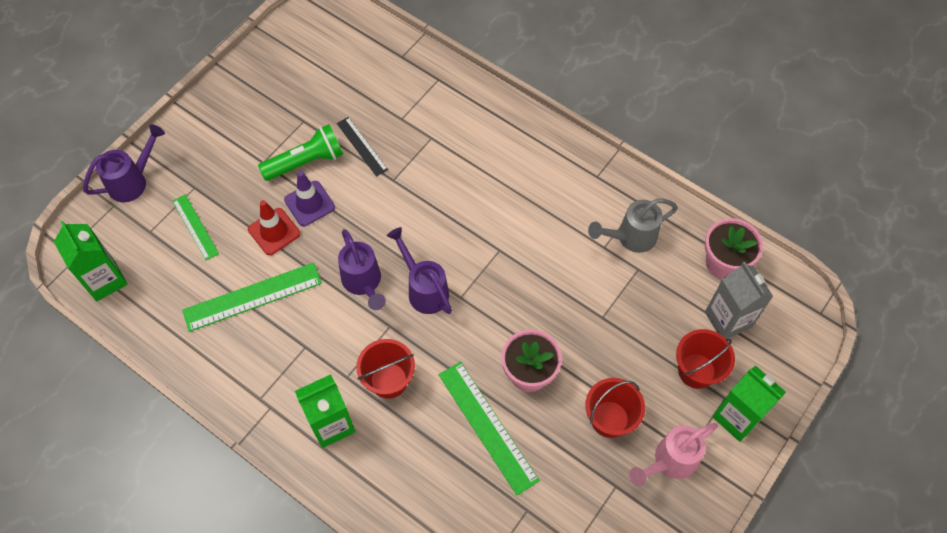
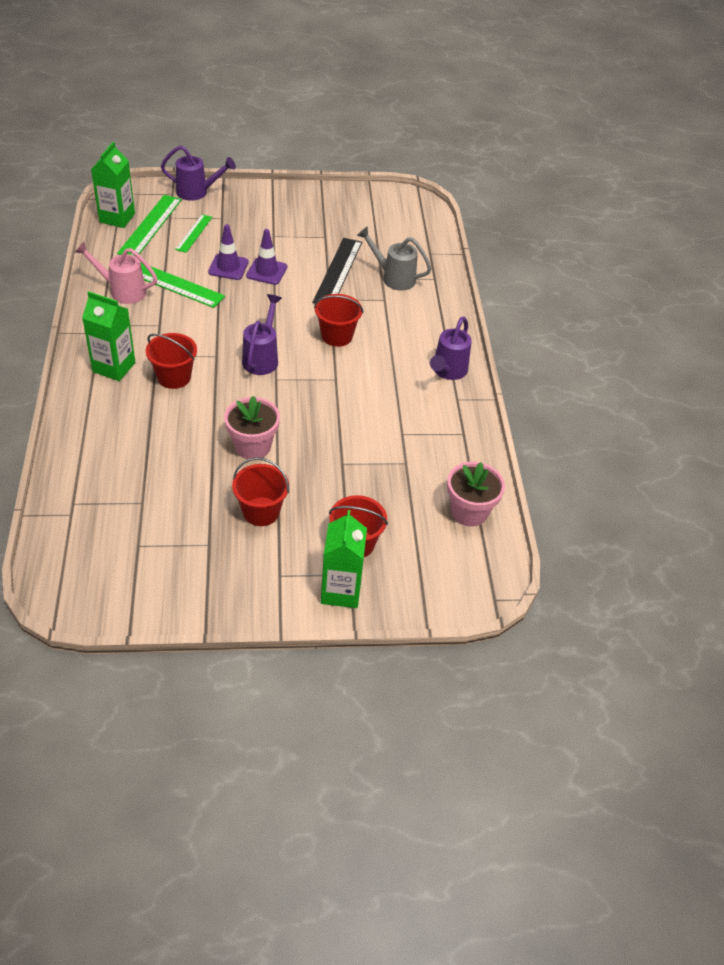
camera: 45 degrees right, 15 degrees down
(274, 231) = (228, 267): red traffic cone -> purple traffic cone
(306, 162) = (296, 253): green flashlight -> none
(362, 146) = (337, 271): black ruler -> black ruler, size x1.68
(363, 283) = (235, 326): purple watering can -> purple watering can (447, 371)
(446, 209) = (337, 336): none -> red bucket
(487, 426) = (188, 446): green ruler -> green ruler (150, 226)
(630, 237) = (427, 444): grey watering can -> grey watering can (393, 278)
(669, 461) = (260, 567): pink watering can -> pink watering can (122, 291)
(728, 320) = (421, 540): grey carton -> none

